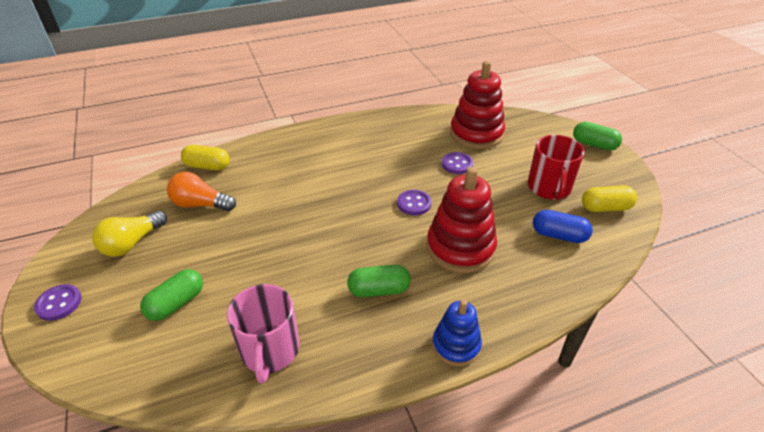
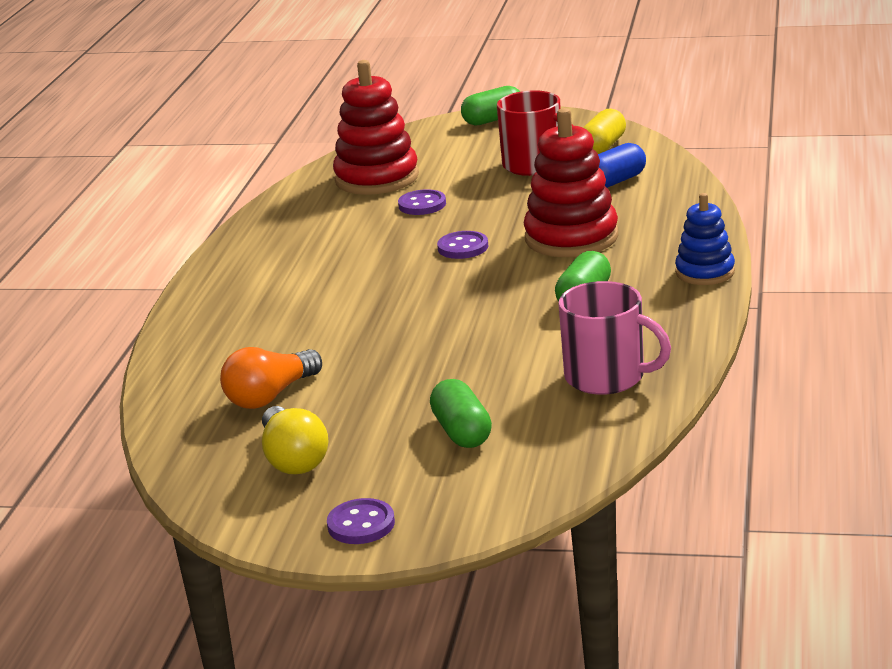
camera: 55 degrees left, 15 degrees down
(207, 166) = (178, 381): yellow capsule -> none

